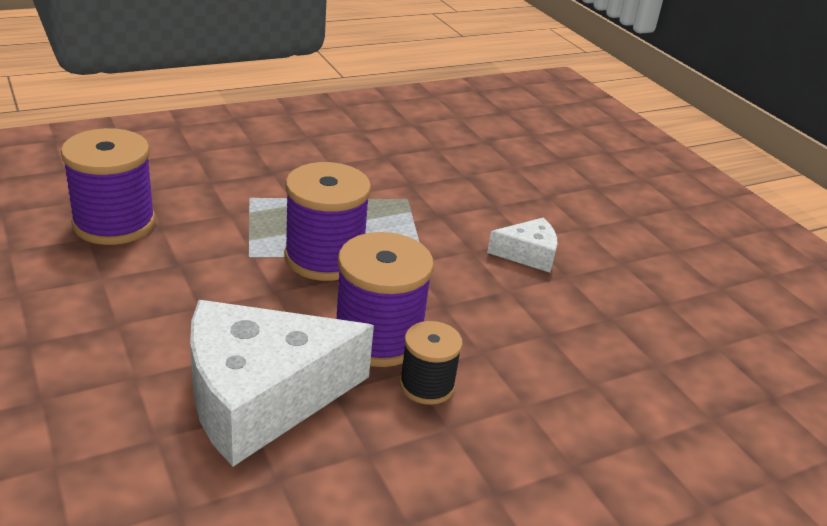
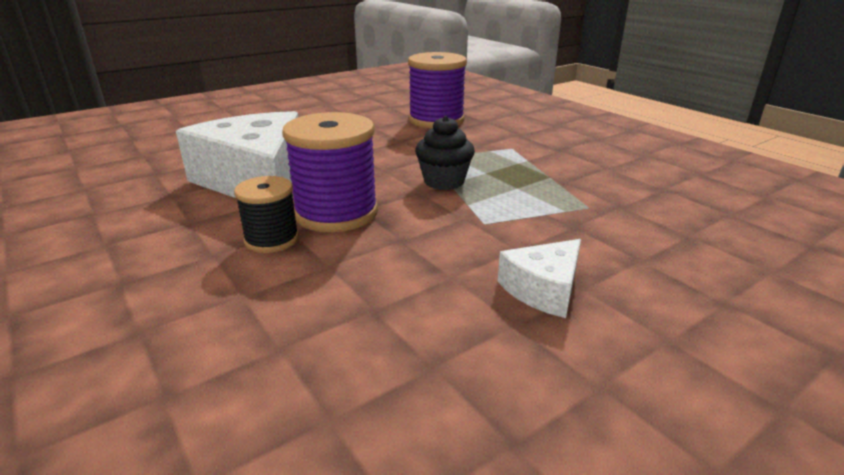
camera: 85 degrees right, 5 degrees down
(324, 258) = (444, 181): purple spool -> black cupcake
(528, 254) = (543, 289): white cheese -> white cheese turned 60 degrees clockwise

